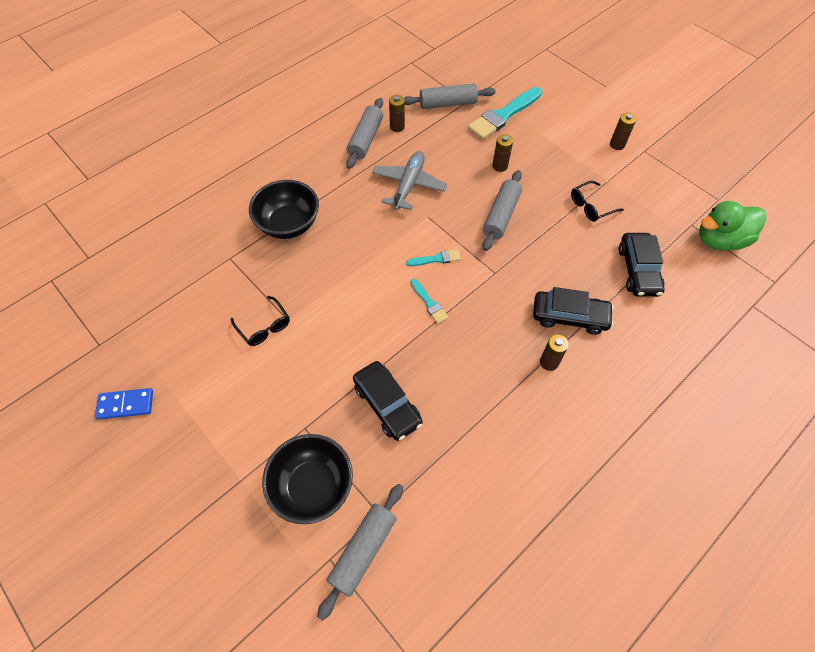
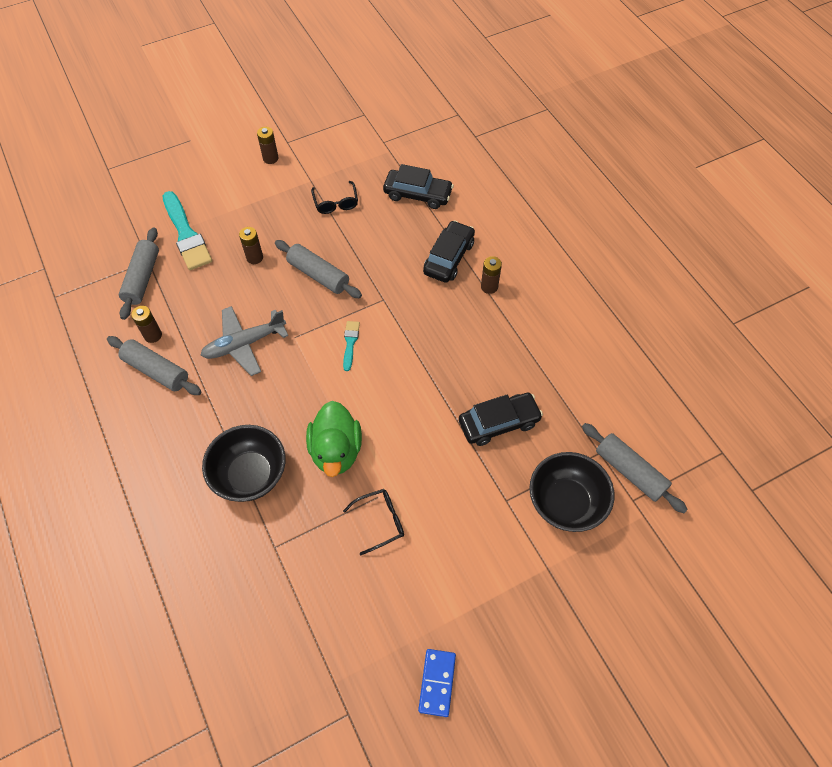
camera: 75 degrees left, 0 degrees up
(408, 185) = (244, 344): grey plane -> grey plane turned 60 degrees counterclockwise
(429, 303) = (400, 362): turquoise brush -> none
(720, 240) = (406, 130): green duck -> green duck (336, 451)

